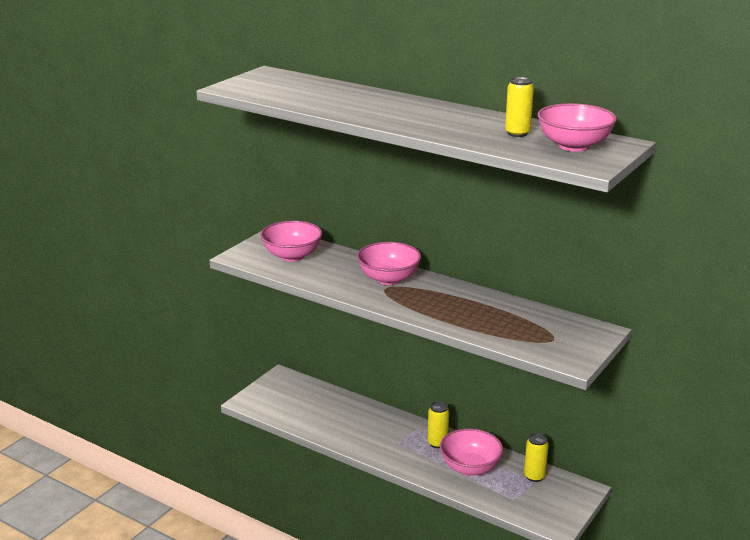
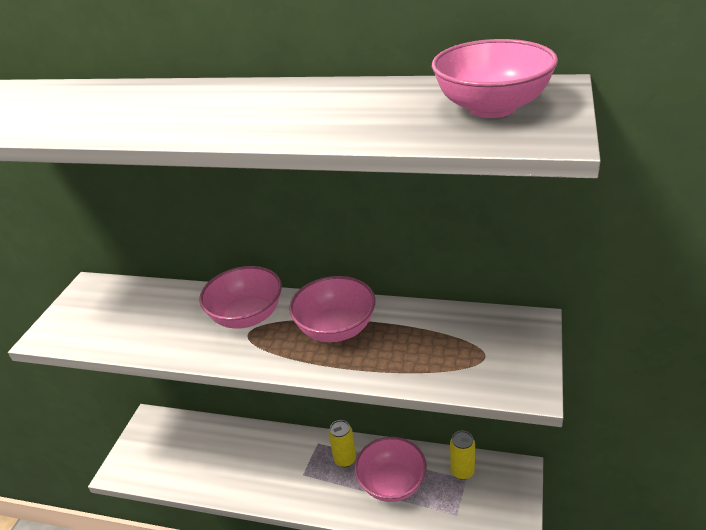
camera: 15 degrees left, 10 degrees up
(292, 256) = (116, 314): pink bowl -> pink bowl (336, 329)
(517, 133) = (397, 106): yellow can -> none

